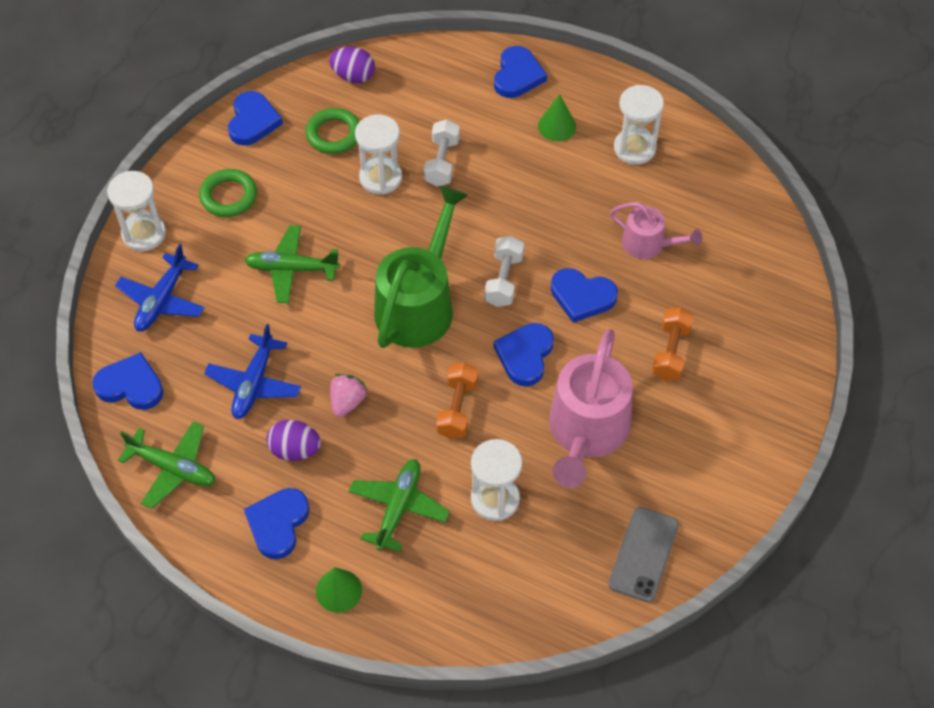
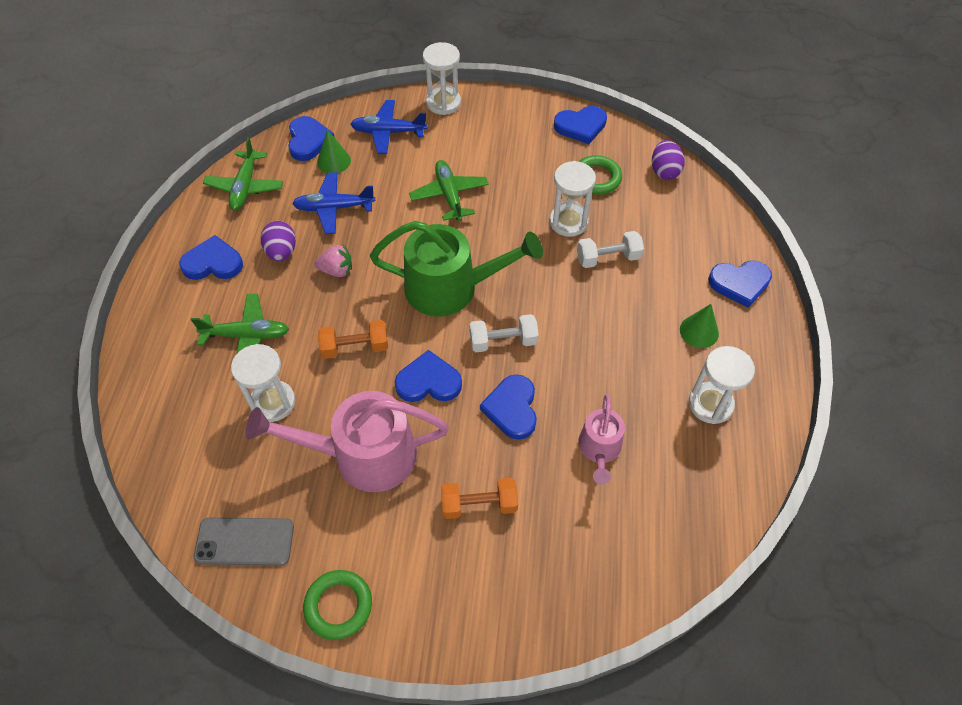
camera: 70 degrees right, 0 degrees up
(228, 196) = (501, 136): green ring -> green ring (338, 606)
(338, 590) = (162, 319): green cone -> green cone (334, 161)

